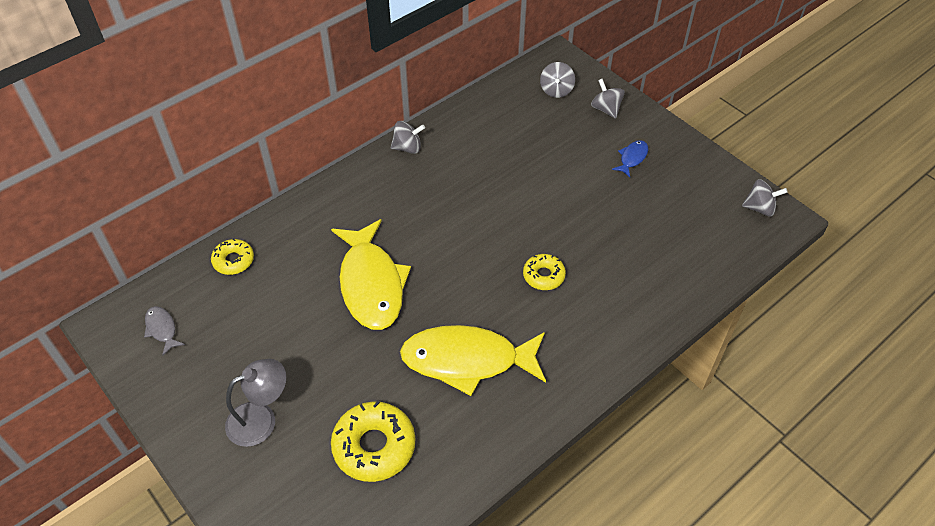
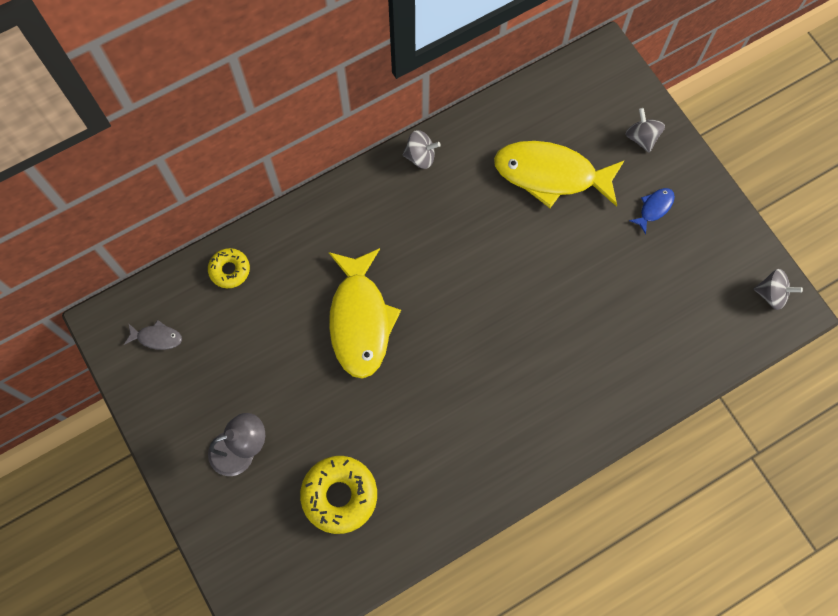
camera: 10 degrees right, 20 degrees up
(162, 329) = (157, 337): grey fish -> grey fish turned 120 degrees clockwise
(467, 360) = (439, 421): yellow fish -> yellow fish (551, 175)
(543, 276) = (530, 339): yellow donut -> none
(556, 90) = (593, 102): grey spinning top -> none

